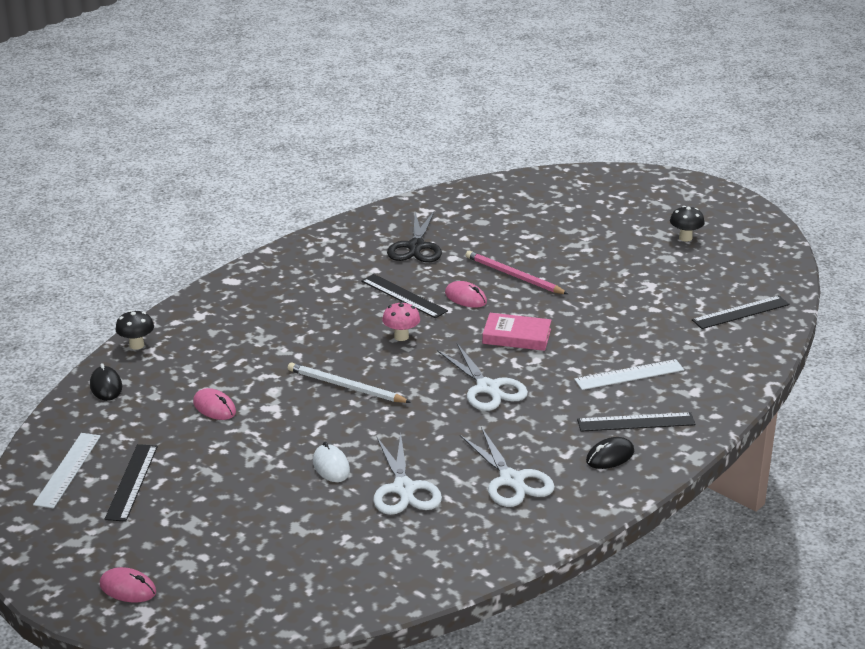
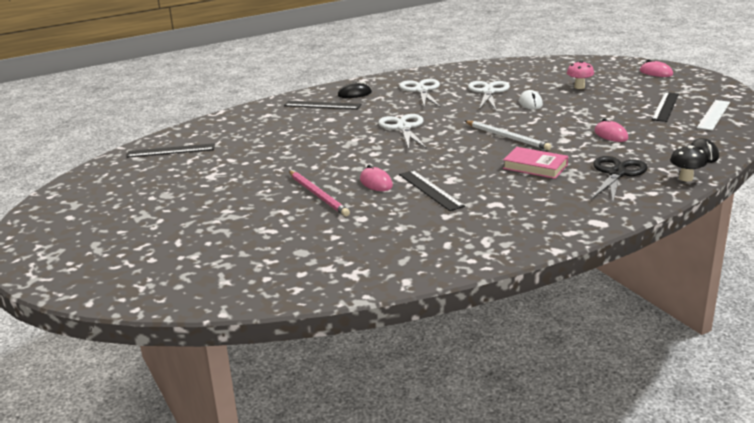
camera: 160 degrees left, 5 degrees down
(401, 337) = (449, 162): pink mushroom -> pink mushroom (579, 87)
(416, 247) = (391, 233): black scissors -> black scissors (616, 173)
(516, 336) = (356, 153): pink book -> pink book (535, 167)
(629, 375) = (299, 125): white ruler -> none
(685, 238) = (126, 209): black mushroom -> none

